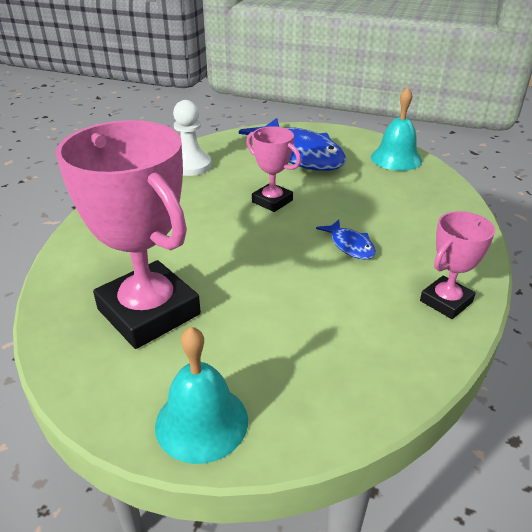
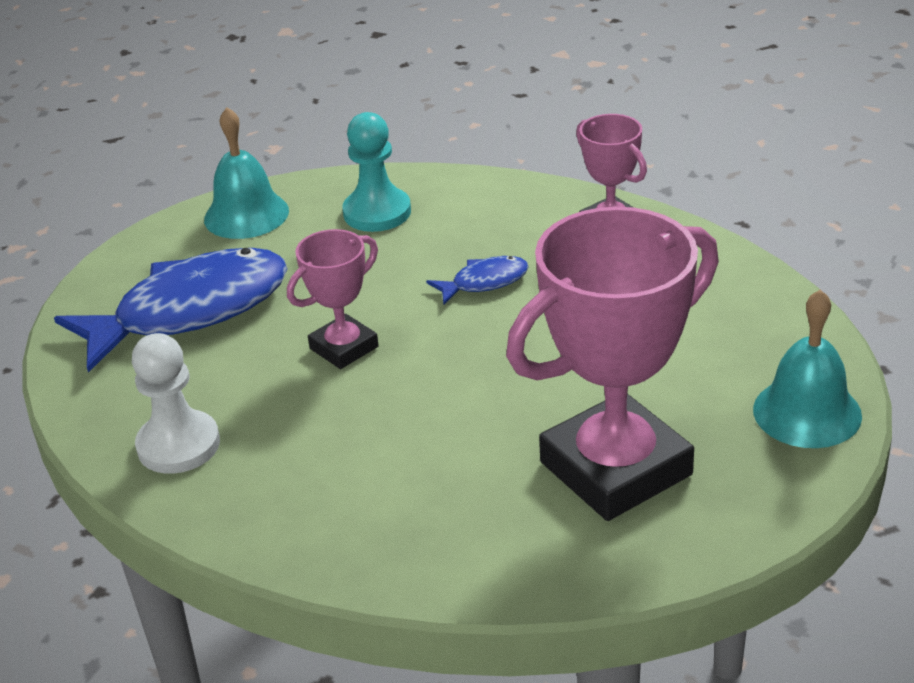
camera: 80 degrees left, 0 degrees up
(417, 199) = (377, 212): none -> turquoise pawn

